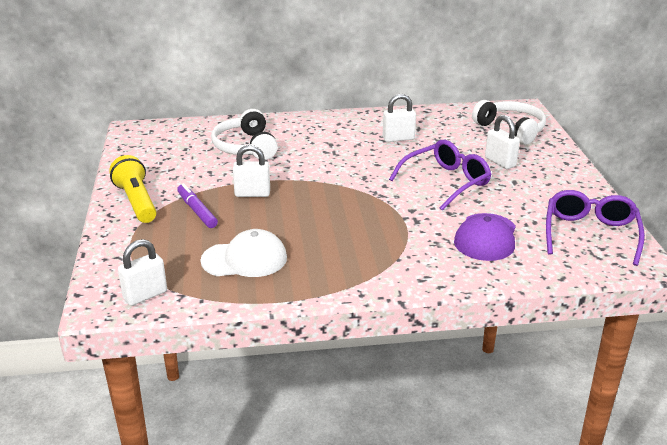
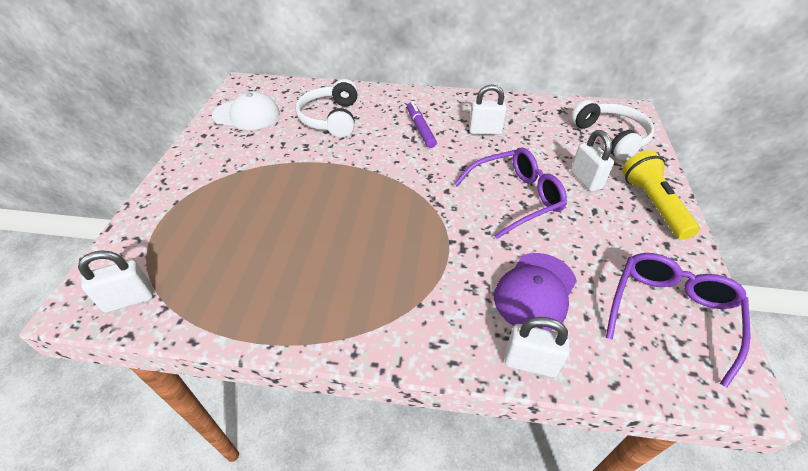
camera: 15 degrees right, 15 degrees up
(137, 201) = (196, 169): yellow flashlight -> yellow flashlight (653, 204)
(197, 211) = (244, 191): purple marker -> purple marker (420, 129)
(245, 259) = (255, 268): white cap -> white cap (247, 115)
(252, 194) = (308, 178): white padlock -> white padlock (530, 363)

